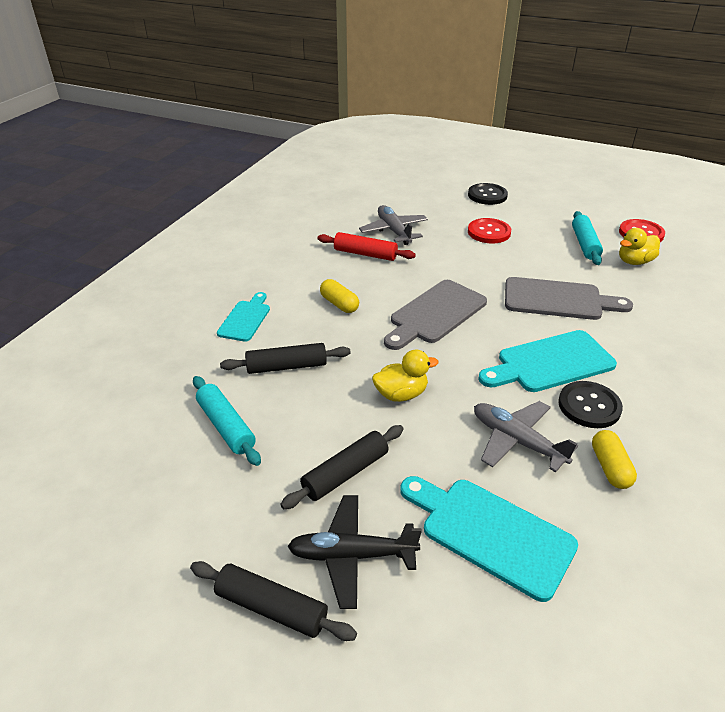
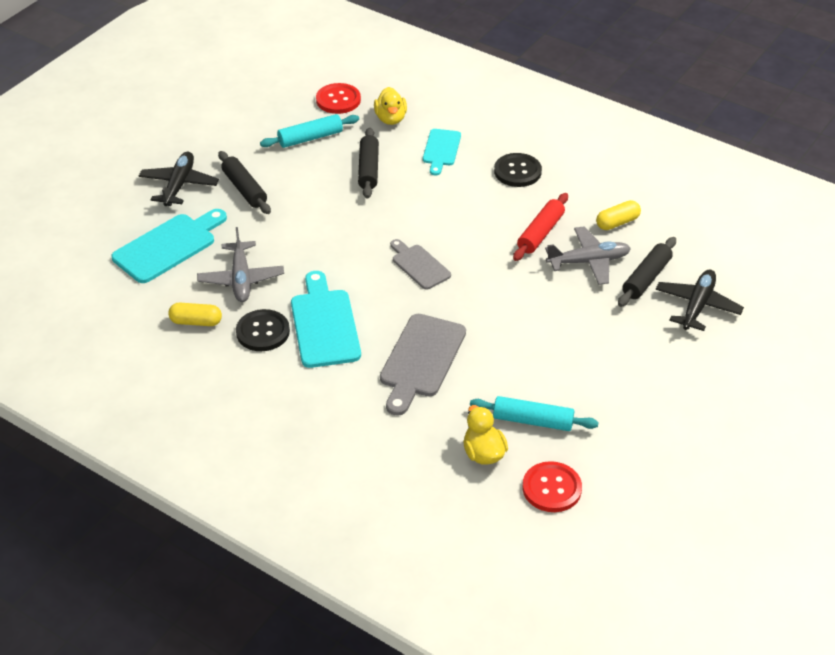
camera: 100 degrees right, 5 degrees up
(245, 319) = (441, 150): turquoise cutting board -> turquoise cutting board turned 75 degrees clockwise
(271, 608) = (159, 152): black rolling pin -> black rolling pin (646, 278)
(339, 304) = (450, 206): yellow capsule -> yellow capsule (617, 222)
(401, 394) = (314, 226): yellow duck -> yellow duck (390, 119)
(425, 190) = (697, 306): none -> black plane
(435, 314) = (419, 265): grey cutting board -> grey cutting board, size x0.61
(487, 195) = (677, 363): black button -> black button (517, 171)
(489, 232) = (575, 341): red button -> red button (338, 100)
(517, 441) = (241, 279): grey plane -> grey plane turned 120 degrees clockwise

